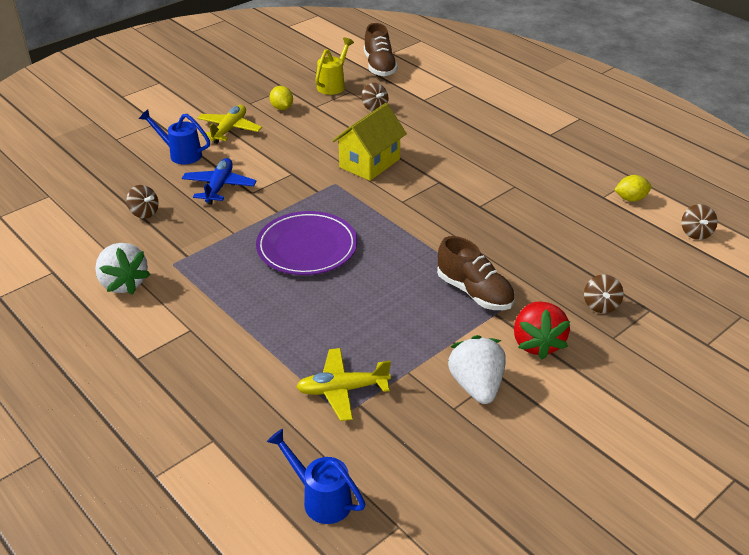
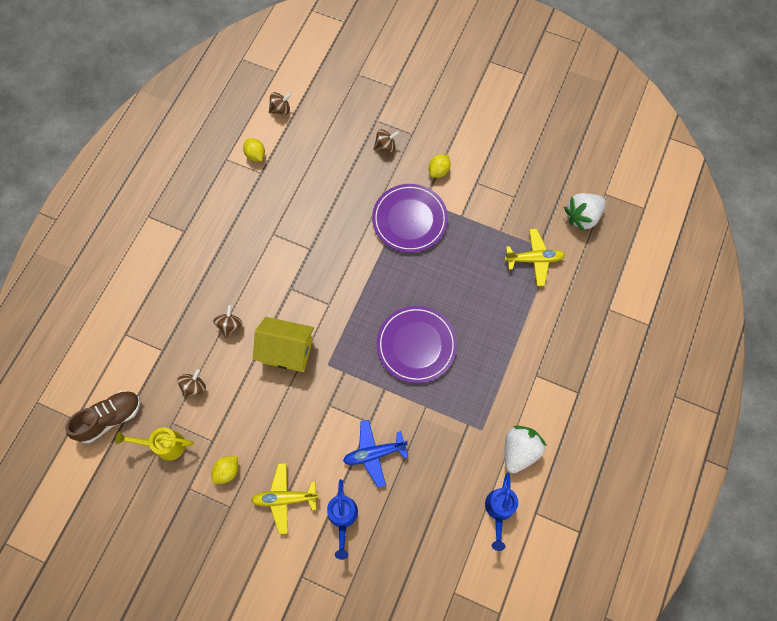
camera: 115 degrees left, 30 degrees up
(144, 213) = (436, 492): brown spinning top -> brown spinning top (230, 326)
(320, 498) = (611, 236): blue watering can -> blue watering can (498, 511)
(342, 390) = (534, 259): yellow plane -> yellow plane turned 60 degrees counterclockwise
(474, 292) = (409, 220): brown shoe -> purple plate
(476, 386) = (491, 191): white strawberry -> white strawberry (582, 217)
(537, 343) = (439, 171): red strawberry -> yellow lemon

